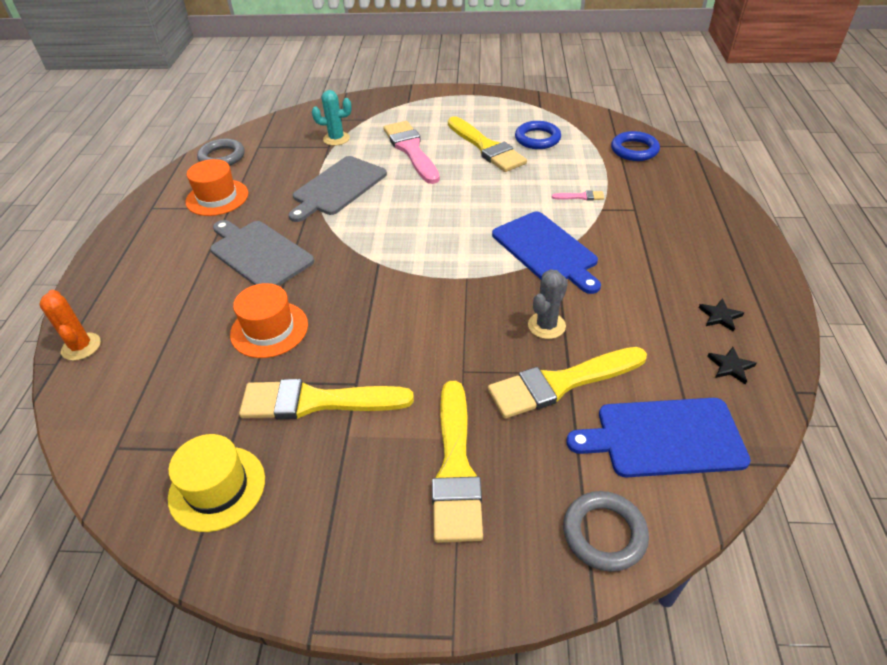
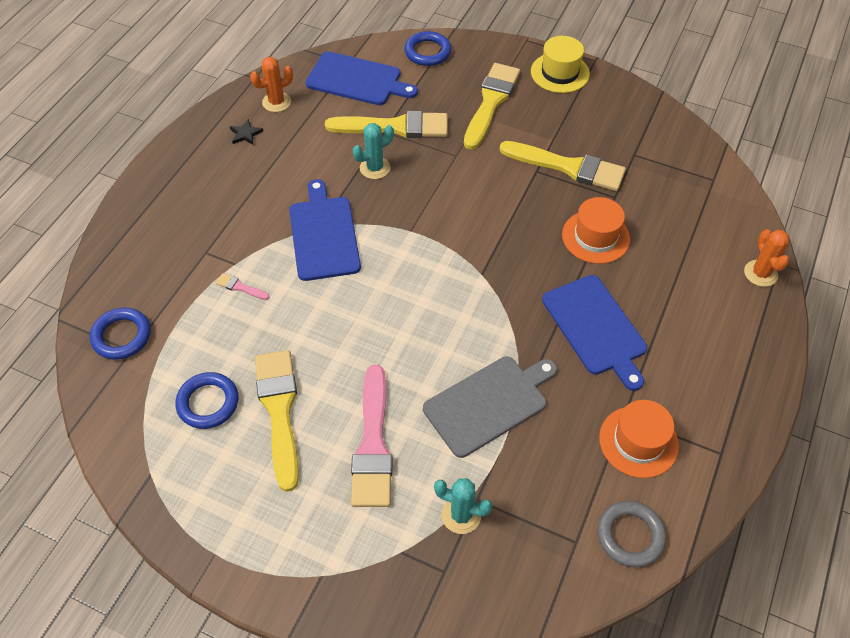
camera: 160 degrees left, 10 degrees up
(217, 488) = (642, 135): yellow hat -> yellow hat (560, 73)
(259, 253) = (595, 328): grey cutting board -> blue cutting board
(546, 325) = (375, 168): grey cactus -> turquoise cactus
(604, 533) = (427, 52): grey ring -> blue ring
(730, 366) = (276, 102): black star -> orange cactus

